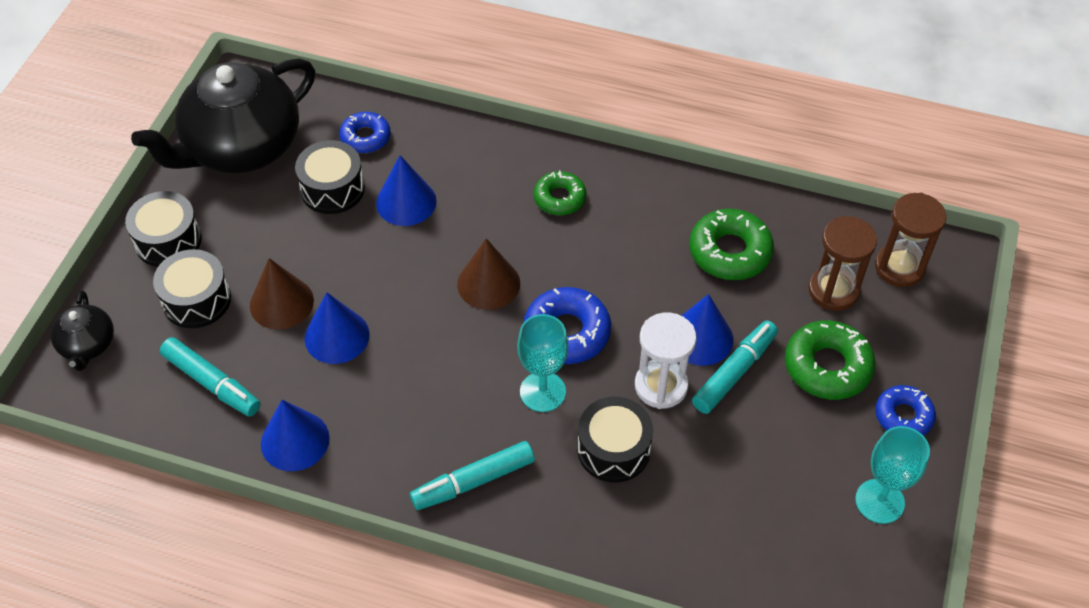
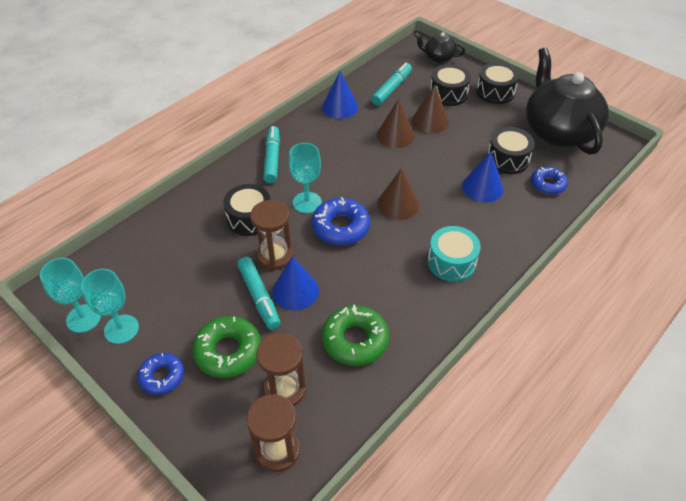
camera: 115 degrees right, 5 degrees down
(212, 383) = (391, 89): turquoise marker -> turquoise marker turned 150 degrees clockwise
(337, 336) = (395, 135): blue cone -> brown cone
(559, 198) = (451, 262): green donut -> turquoise drum
(661, 386) = (275, 256): white hourglass -> brown hourglass
(897, 558) = (83, 318): none -> turquoise goblet

